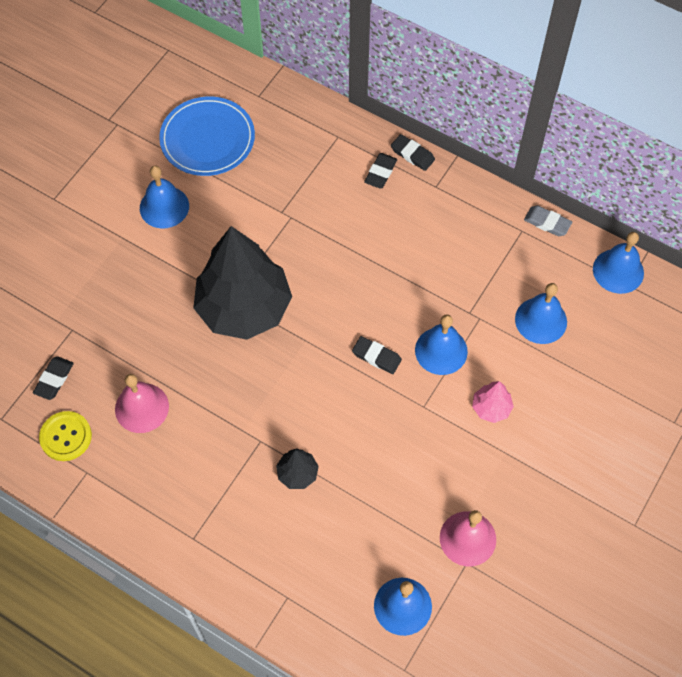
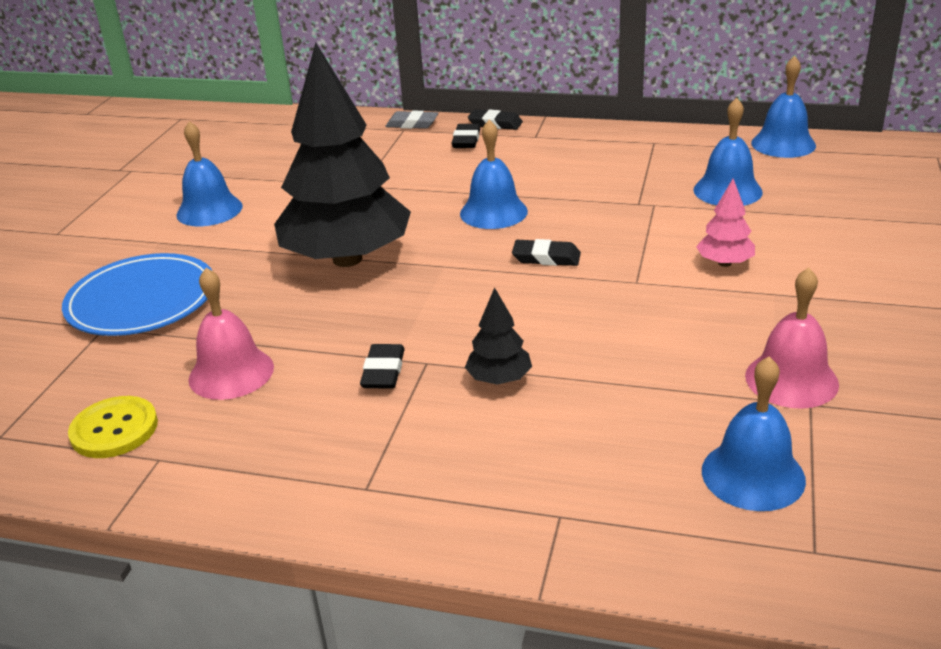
camera: 15 degrees left, 30 degrees down
(54, 379) = (84, 377): black eraser -> black eraser (383, 371)
(207, 139) = (248, 158): blue plate -> blue plate (142, 300)
(441, 350) = (625, 236): blue bell -> blue bell (493, 212)
(547, 223) = (677, 132): grey eraser -> grey eraser (412, 124)

